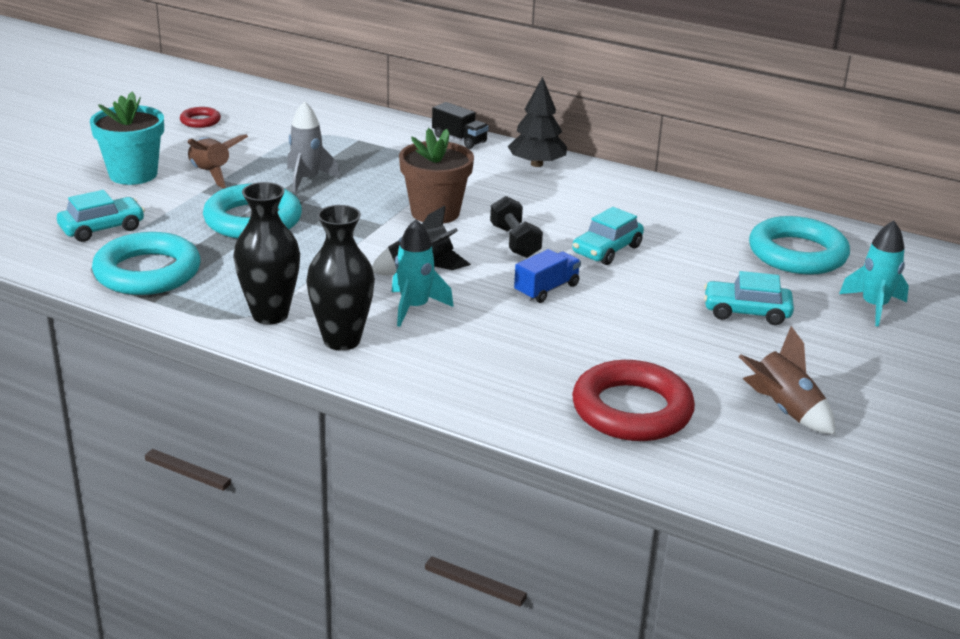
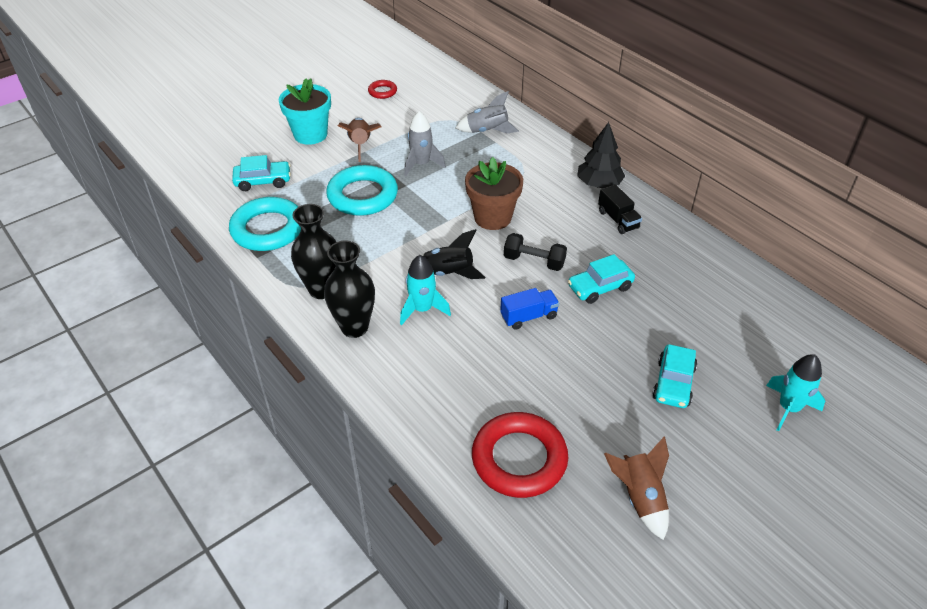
camera: 25 degrees right, 15 degrees up
(367, 138) = (487, 131): none -> grey rocket
(459, 139) = (555, 146): black truck -> black truck (618, 220)
(515, 242) = (534, 261): black dumbbell -> black dumbbell turned 75 degrees counterclockwise
(746, 312) = (673, 383): turquoise car -> turquoise car turned 105 degrees counterclockwise
(797, 254) = (757, 331): turquoise ring -> none

